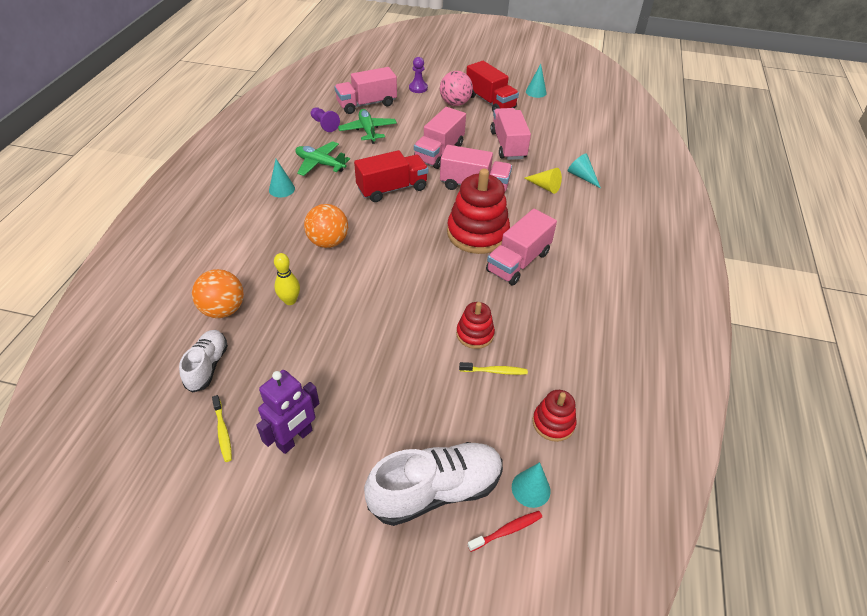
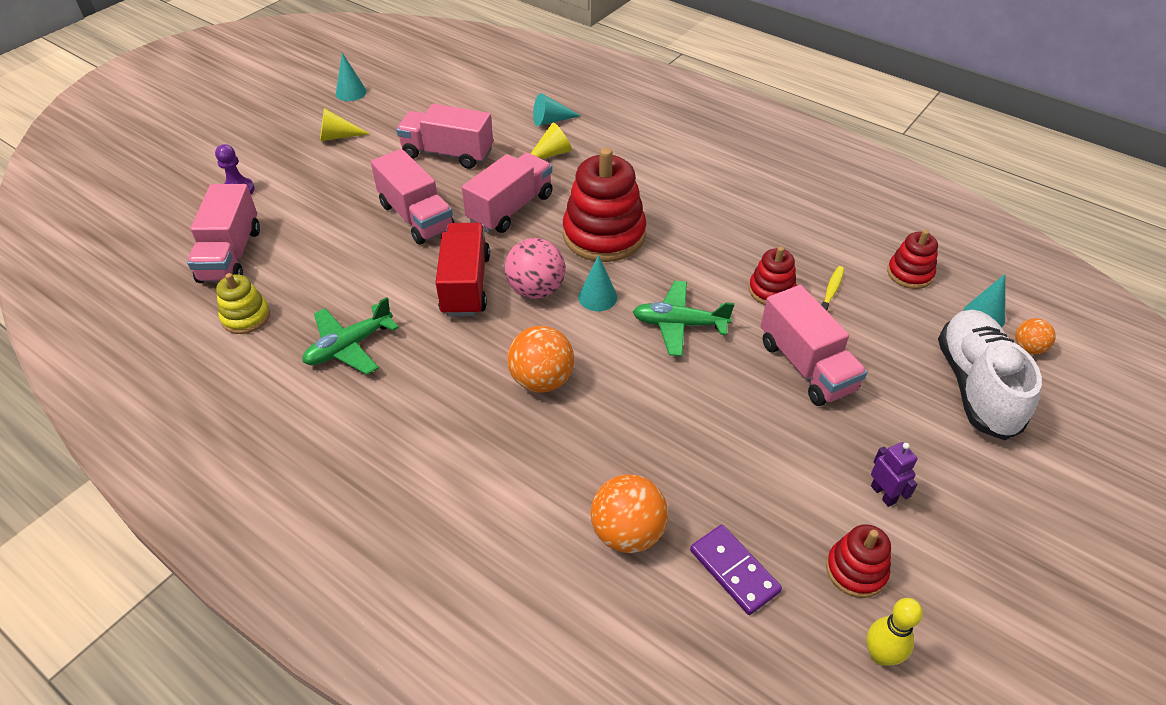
camera: 65 degrees left, 0 degrees up
(207, 366) = (734, 571): white shoe -> purple domino
(223, 432) = (856, 570): yellow toothbrush -> red stacking toy
(282, 189) = (382, 407): turquoise cone -> turquoise cone (597, 297)
(290, 300) = (643, 449): yellow bowling pin -> yellow bowling pin (880, 655)
(295, 438) = (883, 494): purple robot -> purple robot, size x0.59
(324, 125) = (246, 317): purple pawn -> yellow stacking toy
(368, 131) = (305, 272): green plane -> green plane (679, 324)
(455, 103) = (312, 168): pink ball -> pink ball (536, 290)
(490, 102) = (337, 136): red truck -> yellow cone
(507, 530) = (1028, 348): red toothbrush -> orange ball
(518, 262) = (671, 219): pink truck -> pink truck (806, 366)

